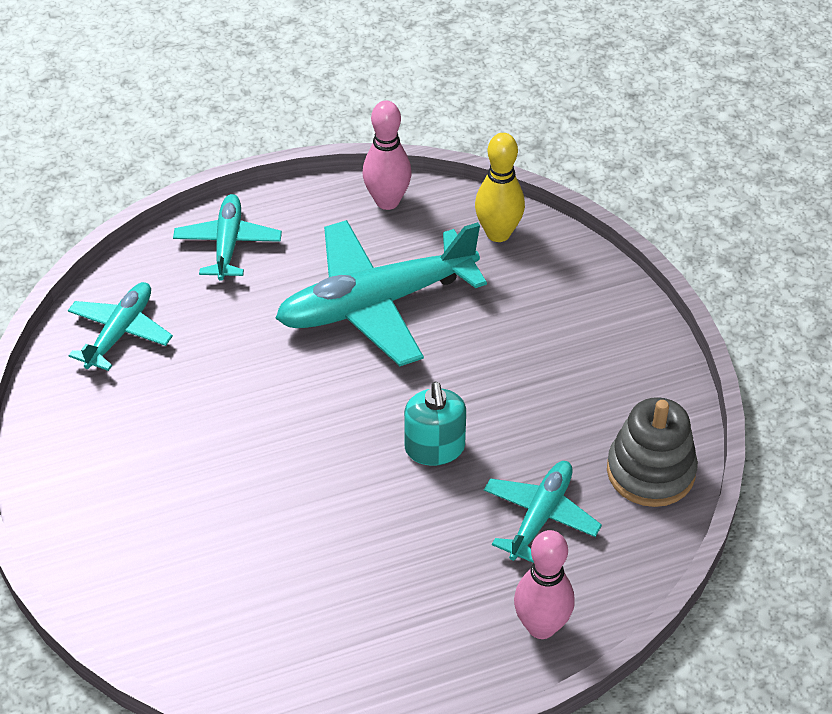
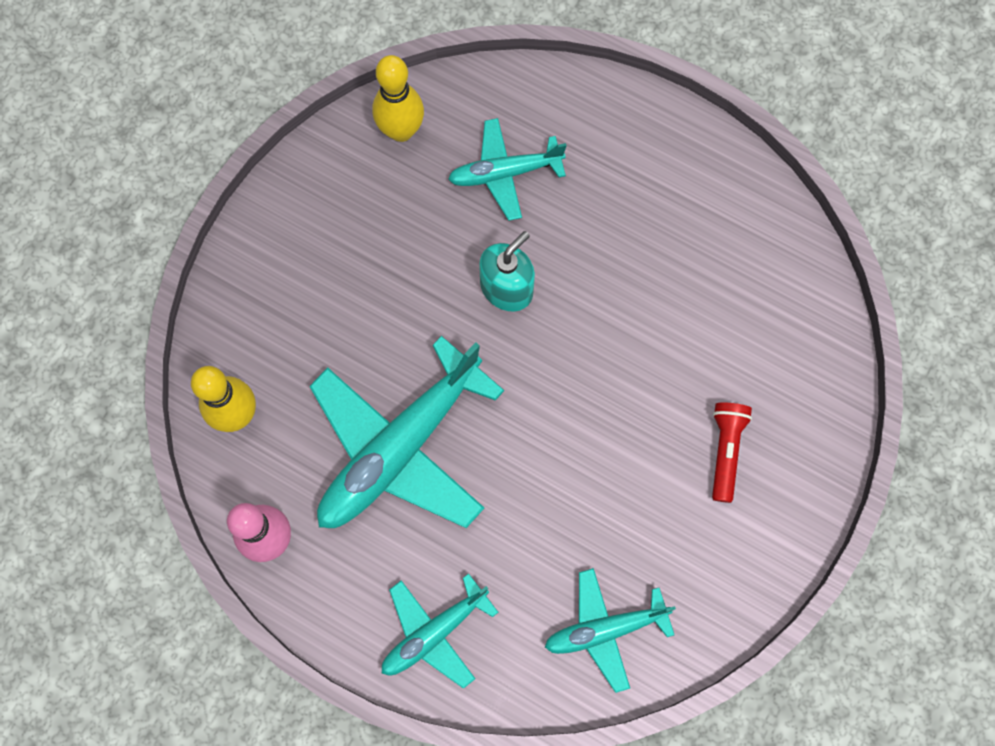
camera: 130 degrees left, 25 degrees up
(152, 494) = (725, 451): none -> red flashlight
(375, 304) = (400, 448): turquoise plane -> turquoise plane turned 105 degrees clockwise
(541, 626) = (593, 110): pink bowling pin -> none
(650, 471) = (401, 130): grey stacking toy -> yellow bowling pin

